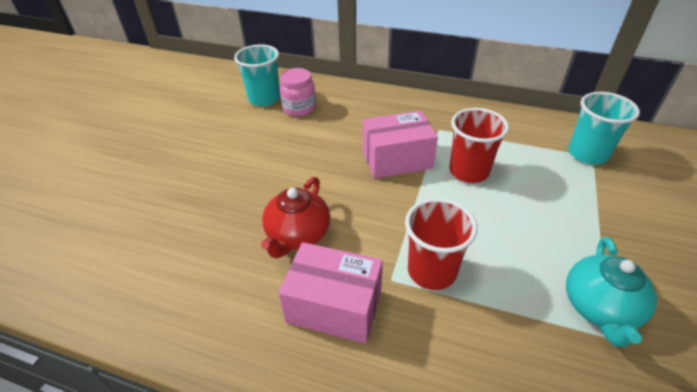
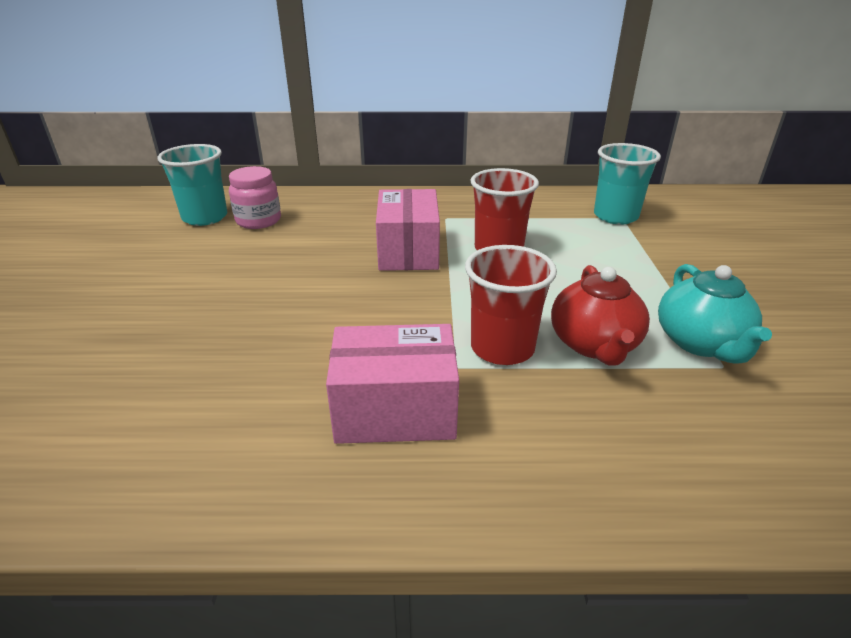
camera: 20 degrees left, 10 degrees down
(298, 235) = (311, 346): red teapot -> red teapot (594, 344)
(397, 159) = (408, 251): pink box -> pink box turned 60 degrees counterclockwise

